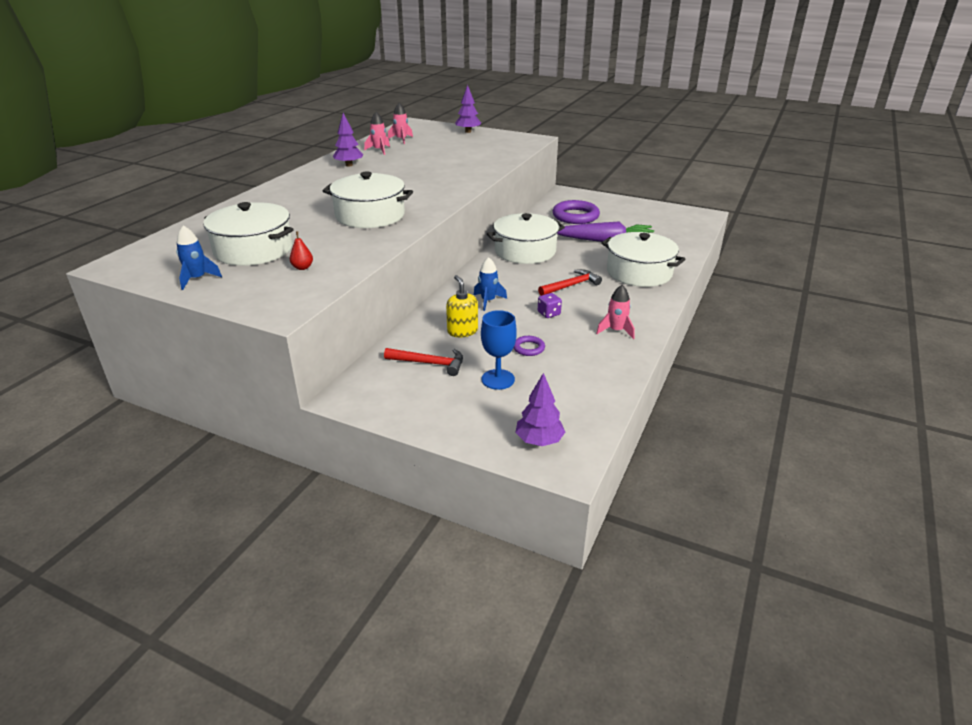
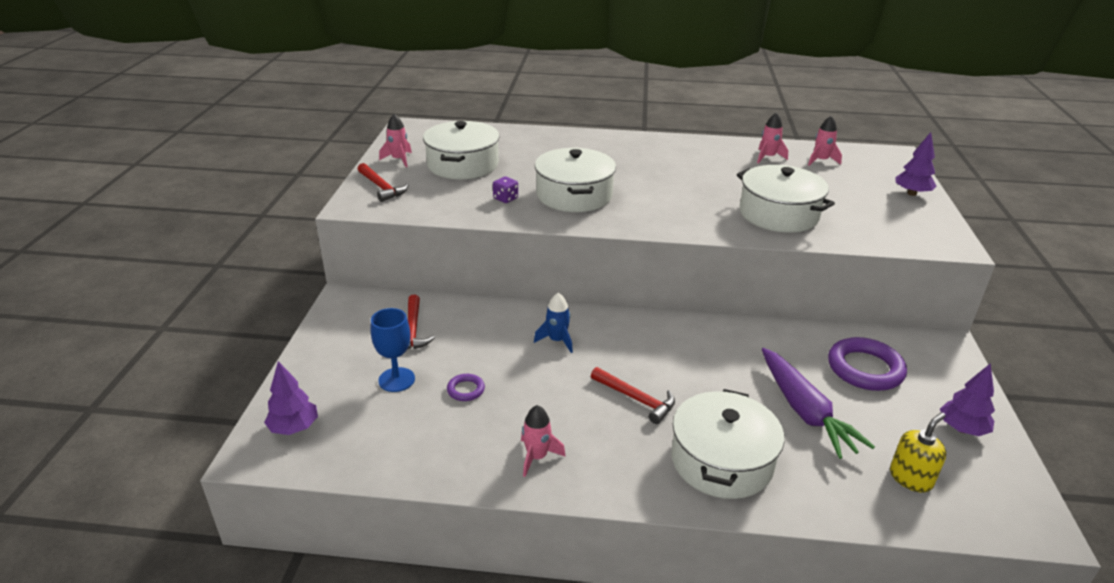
camera: 70 degrees right, 0 degrees up
(197, 279) = (399, 159): blue rocket -> pink rocket
(255, 293) = (382, 187): none -> red hammer
(302, 267) = (438, 193): red pear -> none
(349, 165) = (703, 153): purple tree -> purple tree (962, 429)
(462, 331) = (482, 337): yellow soap dispenser -> yellow soap dispenser (910, 478)
(525, 251) = (707, 343): white pot -> white pot (778, 214)
(549, 313) = (552, 392): purple dice -> purple dice (505, 198)

